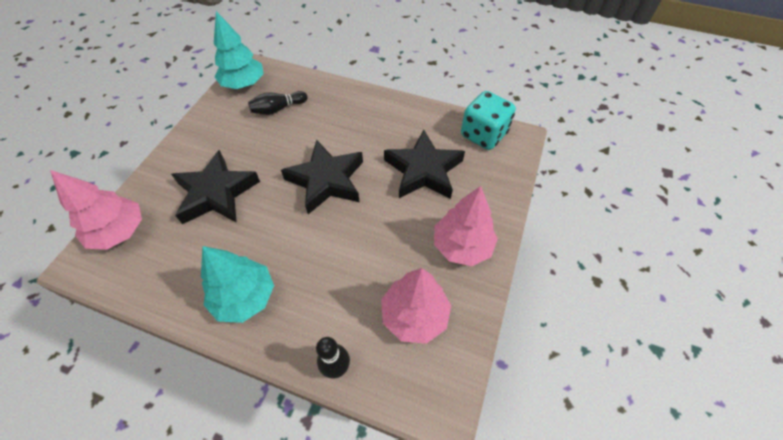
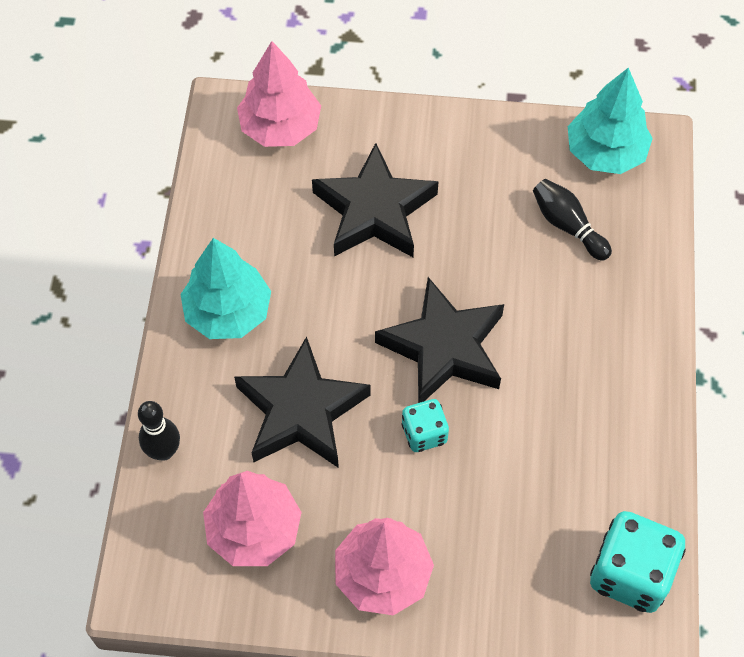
camera: 75 degrees right, 5 degrees up
(377, 203) = (424, 433): none -> turquoise dice
(423, 170) = (512, 487): black star -> black star (301, 411)

